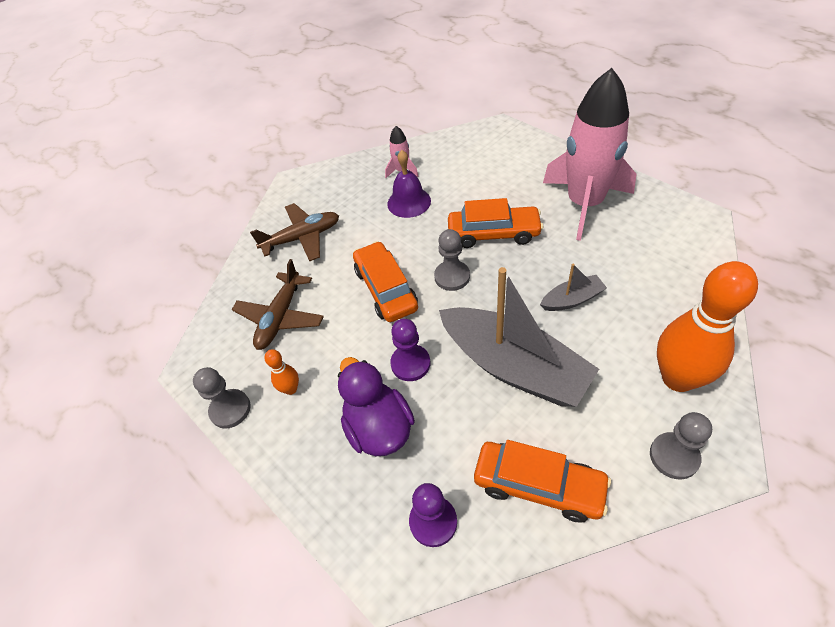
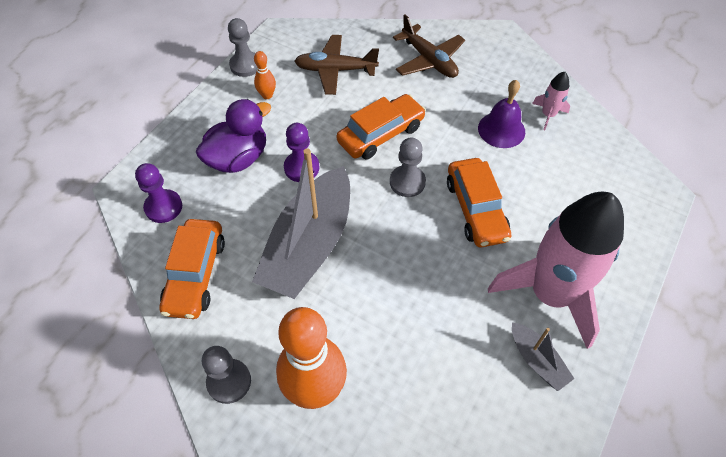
camera: 70 degrees right, 5 degrees up
(572, 299) = (399, 288): grey boat -> grey boat (537, 360)

